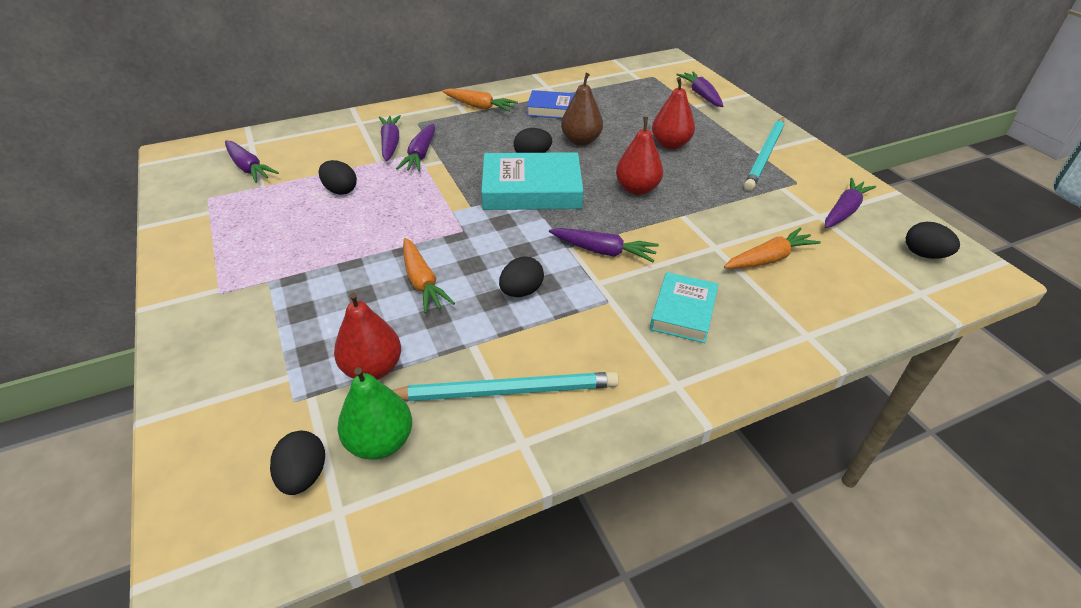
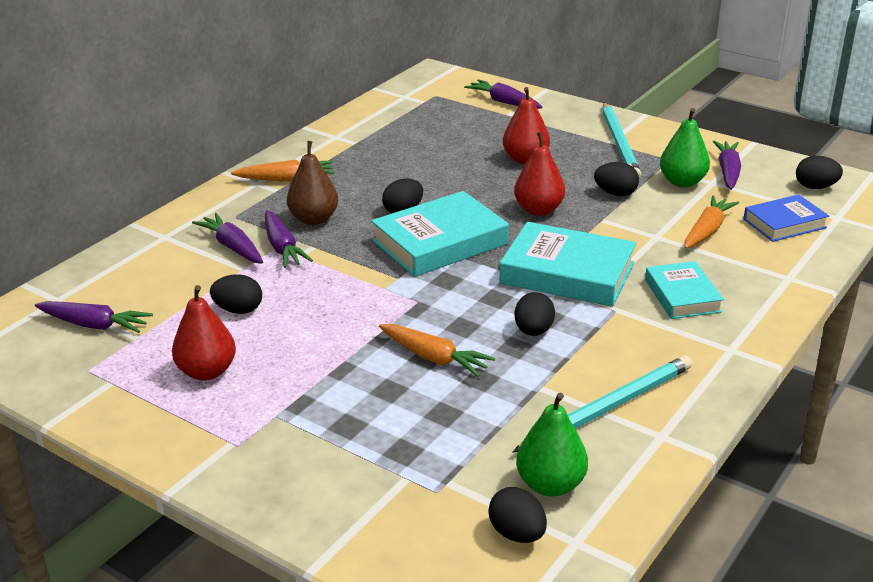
camera: 30 degrees left, 10 degrees down
(372, 369) = (476, 440): red pear -> red pear (207, 372)
(553, 109) = (370, 159): blue book -> blue book (784, 223)
(581, 141) = (435, 182): brown pear -> brown pear (314, 219)
(603, 251) = (567, 273): purple carrot -> turquoise book
(717, 197) = (615, 193): none -> black egg
(789, 206) = (682, 182): none -> green pear

